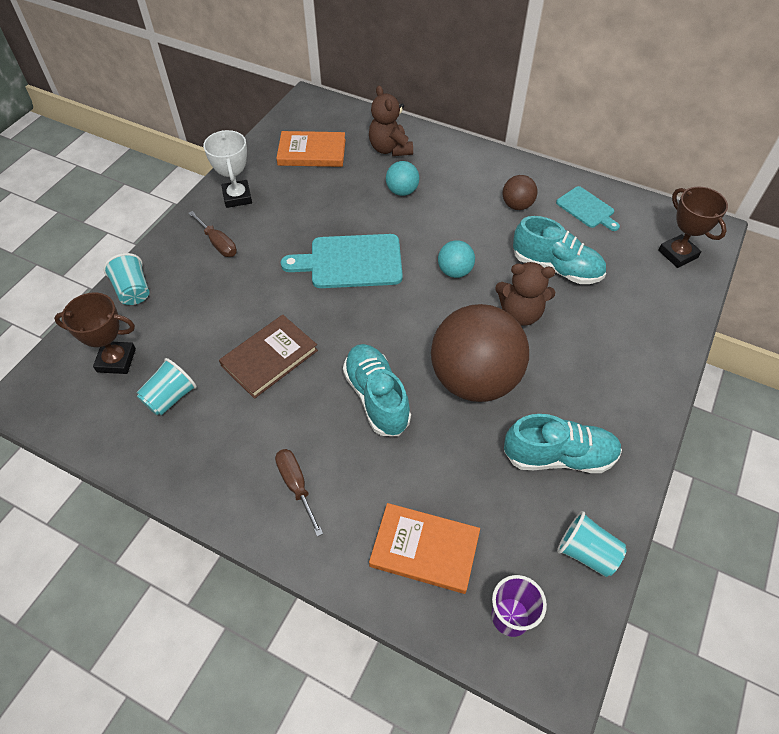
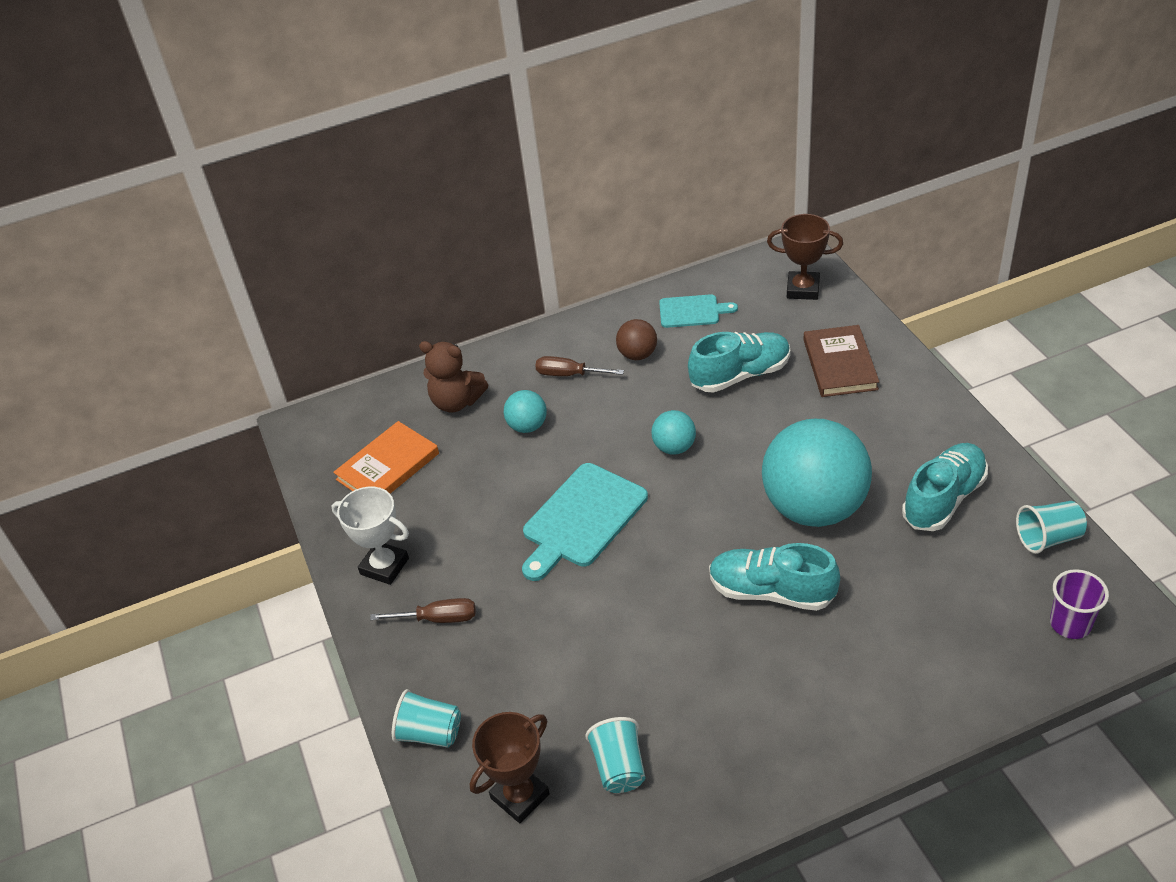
camera: 45 degrees left, 10 degrees down
(269, 358) = (645, 653): brown book -> brown book (839, 364)
(296, 486) = (821, 710): brown screwdriver -> brown screwdriver (569, 374)
(424, 549) = (964, 647): orange book -> none
(474, 379) = (814, 507): brown ball -> turquoise ball
(520, 313) = (769, 431): brown teddy bear -> none

